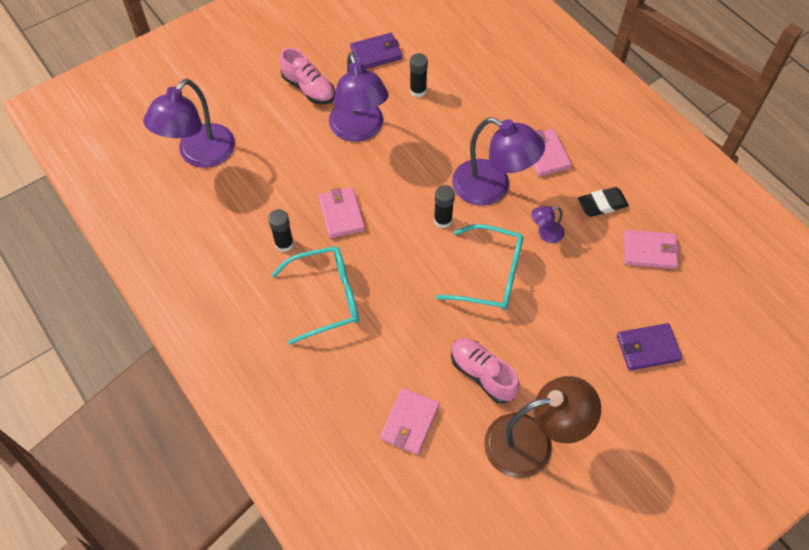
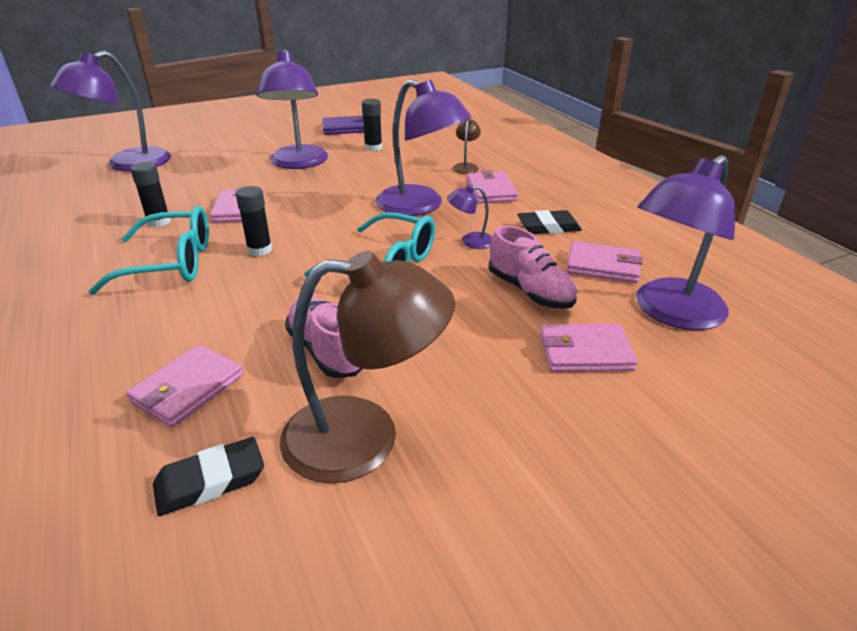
camera: 10 degrees right, 25 degrees down
(308, 88) = (267, 140): pink shoe -> pink shoe (530, 291)
(443, 220) = (351, 222): black glue stick -> black glue stick (259, 250)
(459, 487) = (210, 481): none -> black eraser
(513, 115) = (466, 167): none -> brown lamp
(647, 348) = (585, 352): purple wallet -> pink wallet
(699, 299) = (670, 313): none -> purple lamp

